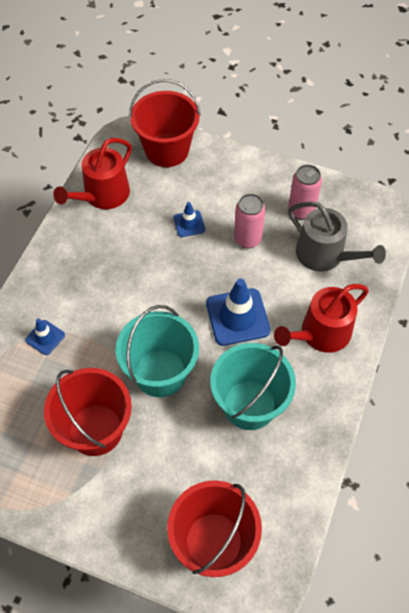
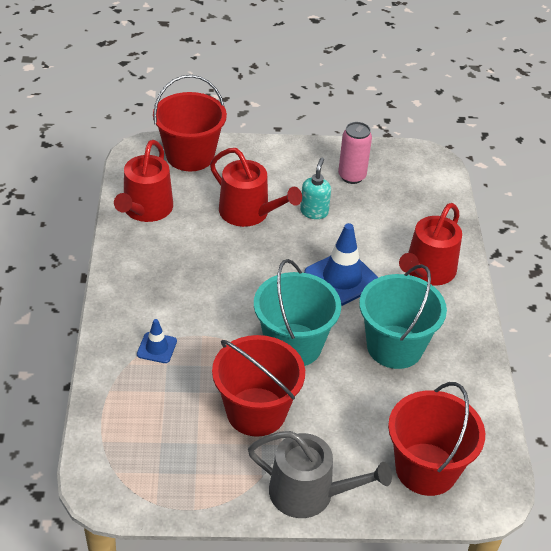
camera: 25 degrees left, 15 degrees down
(189, 224) = (249, 213): blue traffic cone -> red watering can
(247, 239) = (314, 212): pink can -> turquoise soap dispenser
(325, 255) = (395, 207): grey watering can -> grey watering can (309, 493)

